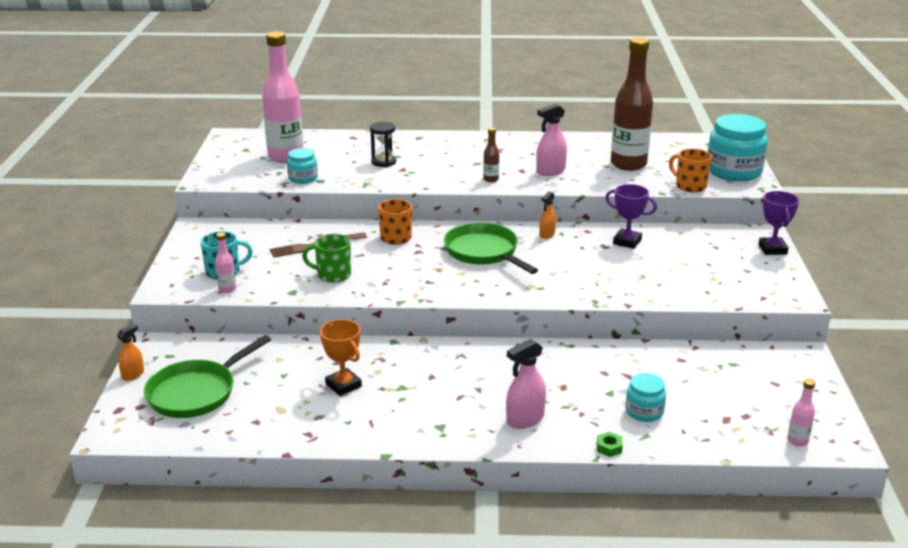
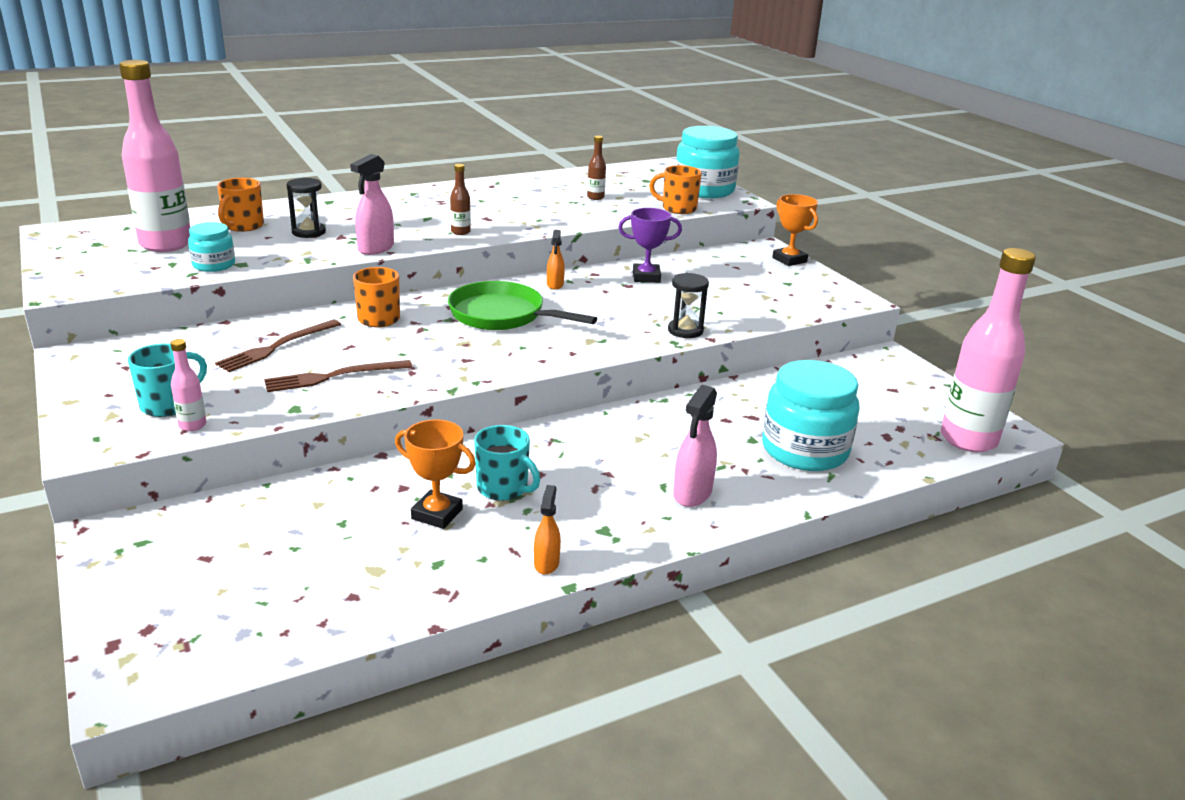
camera: 30 degrees left, 0 degrees up
(133, 374) = (99, 585): orange spray bottle -> orange spray bottle (546, 563)
(196, 392) = (227, 582): green pan -> none
(333, 275) = (333, 377): green mug -> brown fork
(345, 150) = (243, 226): none -> orange mug
(399, 380) = (503, 488): none -> turquoise mug
(550, 171) = (520, 215): pink spray bottle -> pink spray bottle (376, 248)
(609, 447) = (808, 499): green nut -> none
(613, 294) = (685, 330): none -> black hourglass
(628, 164) = (595, 197): brown bottle -> brown bottle, size x0.41
(644, 411) = (804, 450): turquoise jar -> turquoise jar, size x1.90
(772, 249) = (789, 260): purple trophy -> orange trophy
(797, 441) = (968, 440): pink bottle -> pink bottle, size x2.42

